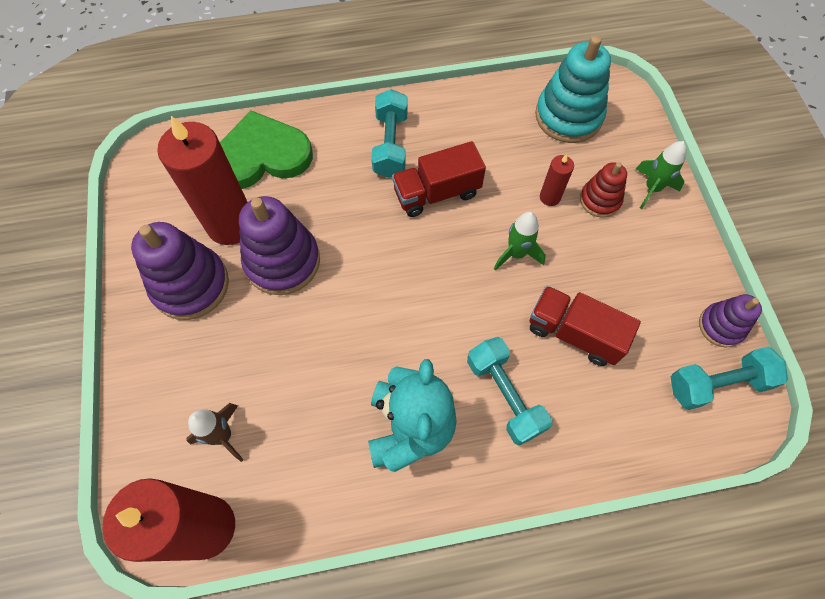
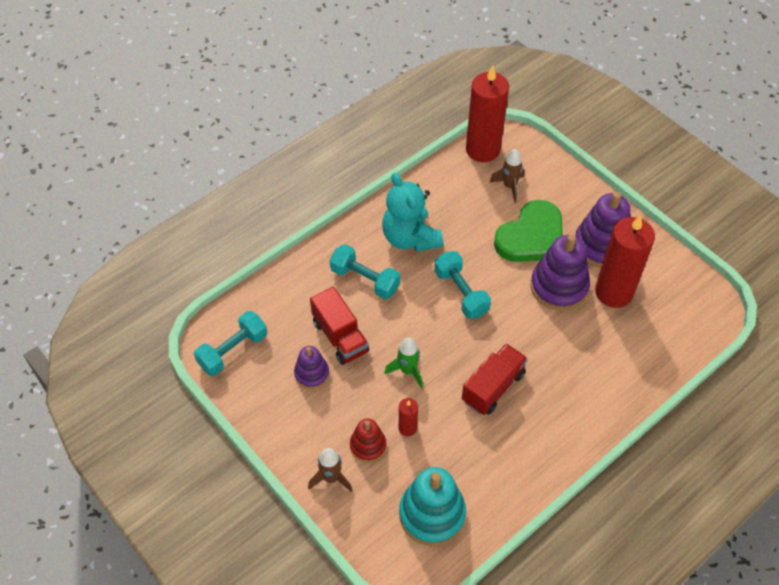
camera: 150 degrees right, 10 degrees down
(262, 155) = (640, 350): green heart -> green heart (531, 236)
(390, 145) = (555, 408): turquoise dumbbell -> turquoise dumbbell (461, 292)
(574, 333) = (340, 337): red truck -> red truck turned 60 degrees clockwise
(652, 189) = (331, 478): green rocket -> brown rocket
(721, 326) = (241, 390): purple stacking toy -> purple stacking toy (312, 374)

